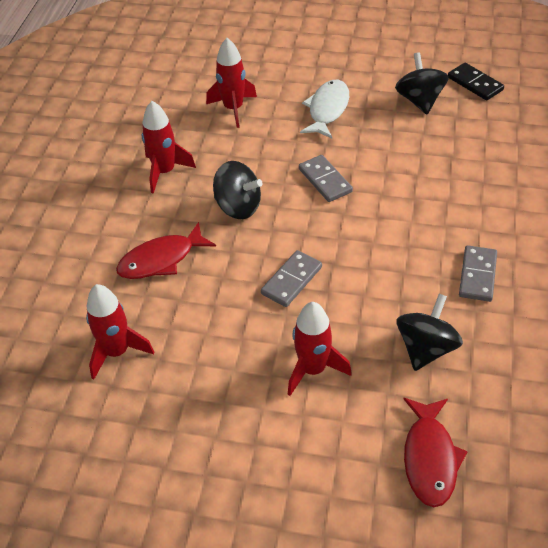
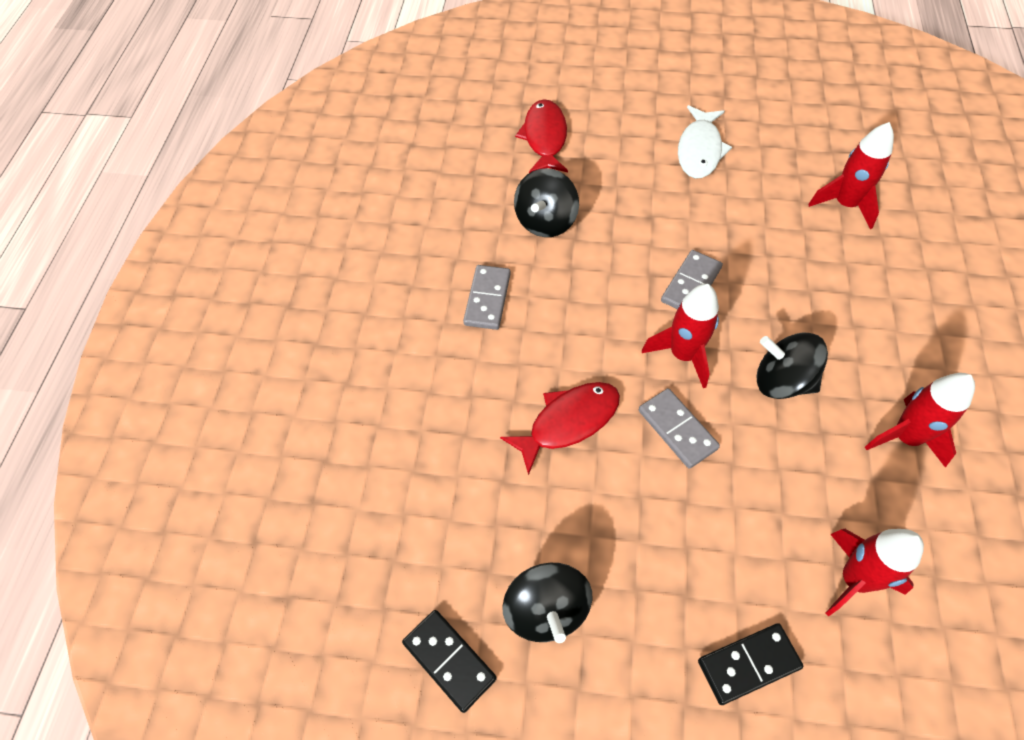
camera: 175 degrees right, 10 degrees up
(161, 260) = (847, 303): red fish -> red fish (569, 422)
(306, 80) = (748, 664): none -> black domino
(313, 369) = (651, 198): red rocket -> red rocket (683, 355)
(327, 109) = (697, 582): white fish -> white fish (699, 150)

